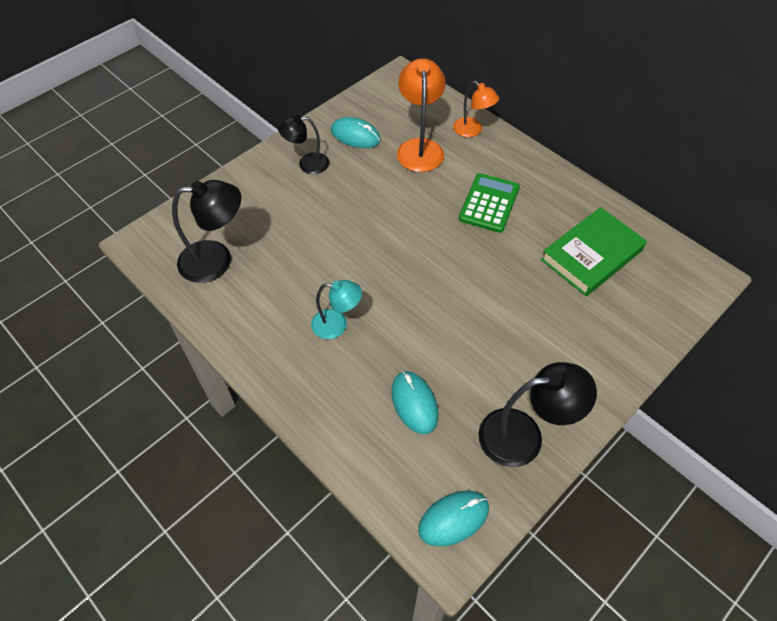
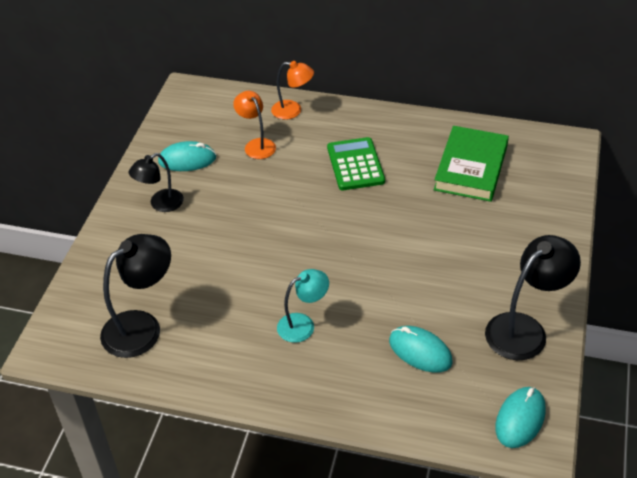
camera: 30 degrees left, 10 degrees down
(419, 147) = (256, 145): orange lamp -> orange lamp, size x0.63

